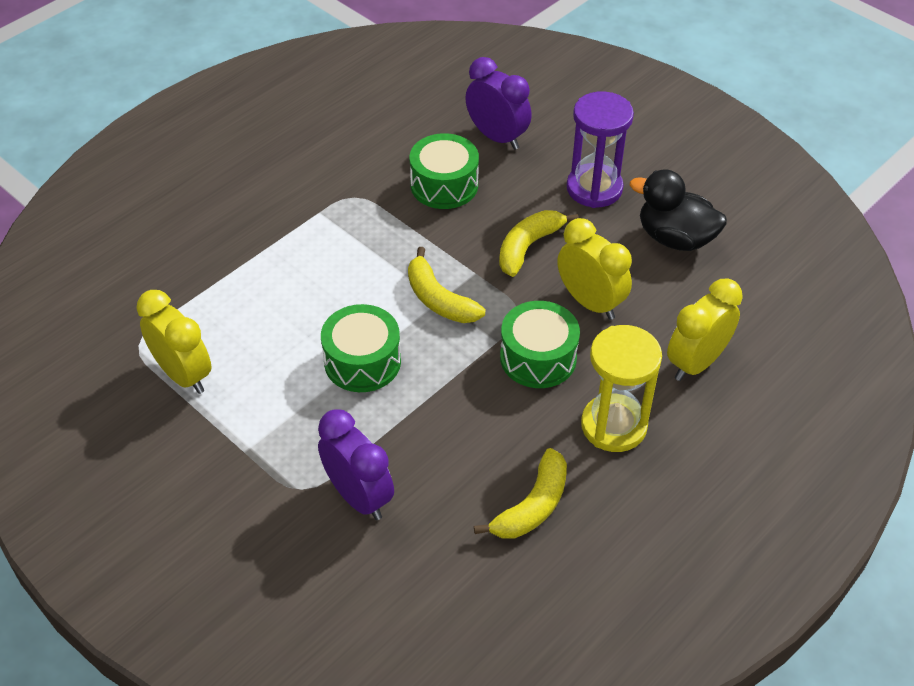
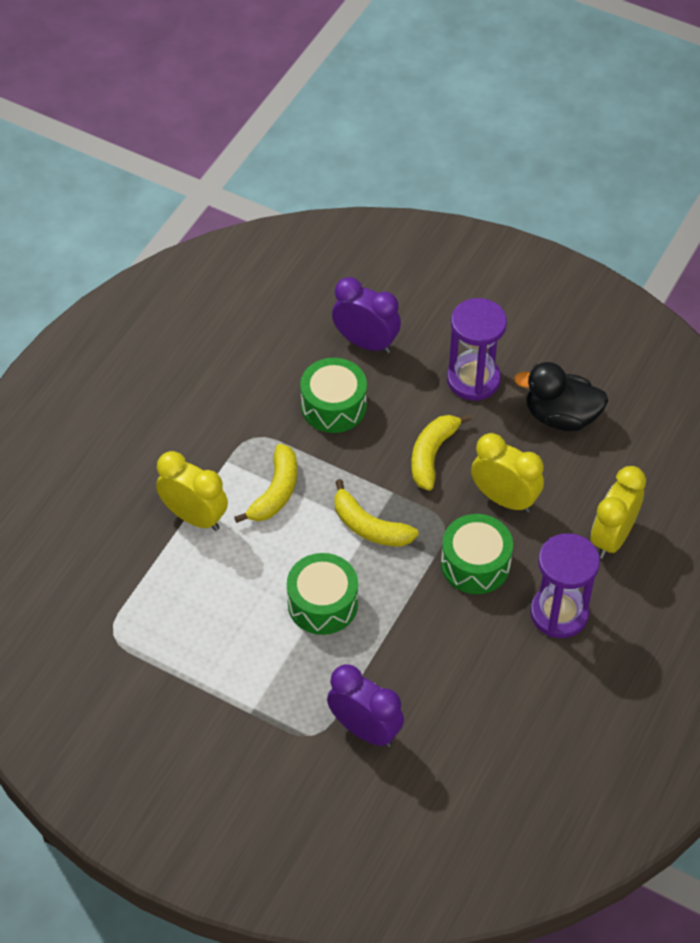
camera: 15 degrees left, 5 degrees up
(184, 374) = (167, 654): yellow clock -> yellow clock (195, 517)
(532, 506) = (513, 702): yellow banana -> yellow banana (275, 492)
(613, 426) = (559, 613): yellow hourglass -> purple hourglass

